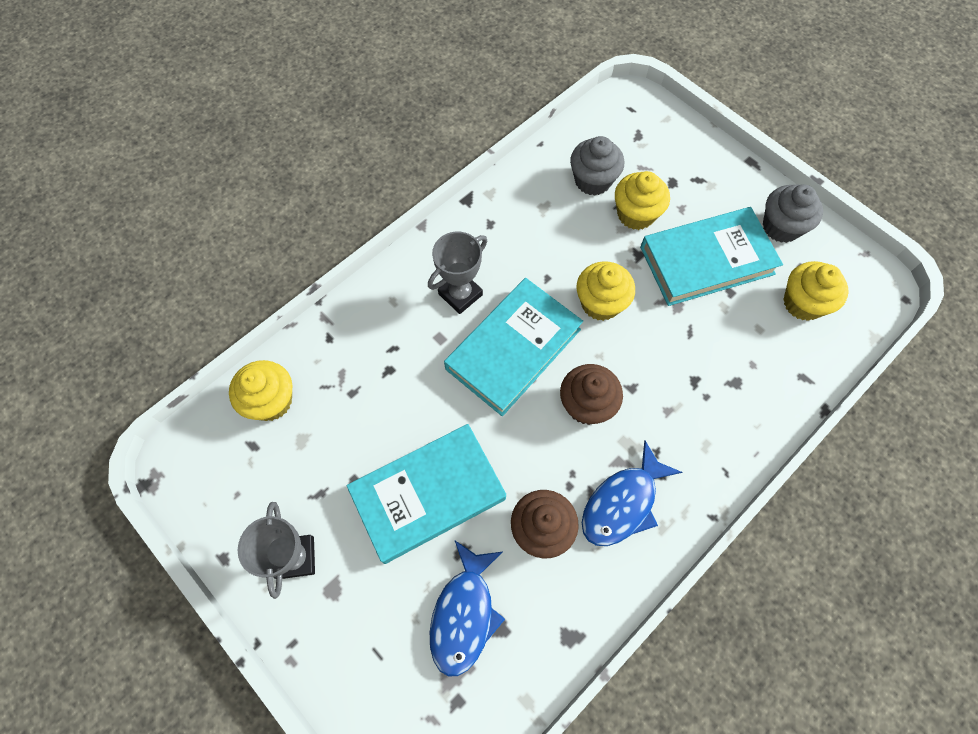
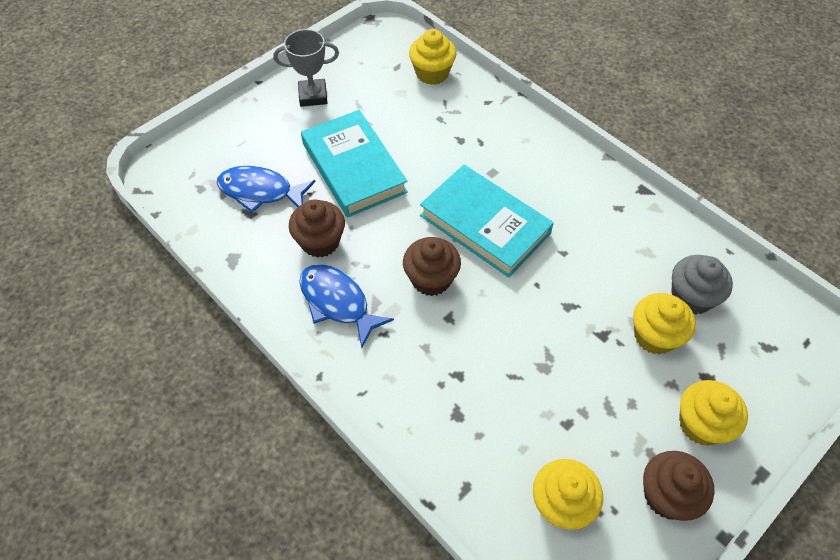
camera: 90 degrees right, 10 degrees down
(460, 294) = (537, 186): grey trophy -> none
(600, 303) = (540, 296): yellow cupcake -> yellow cupcake (701, 424)
(706, 260) = (605, 403): turquoise book -> none
(781, 227) = (667, 495): grey cupcake -> brown cupcake

